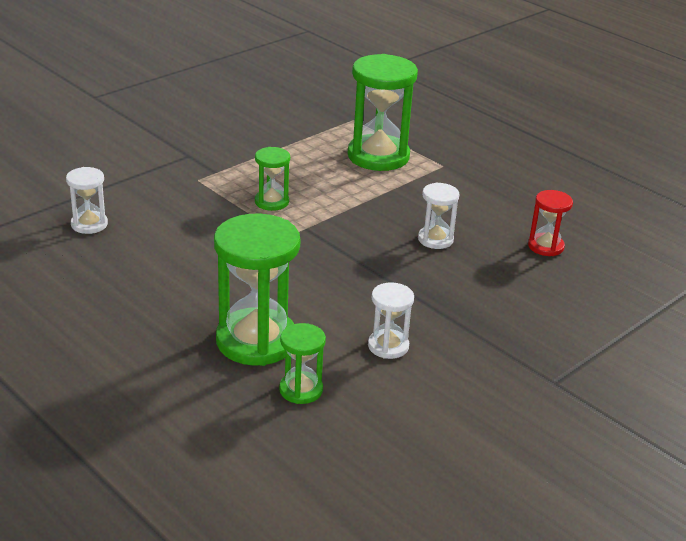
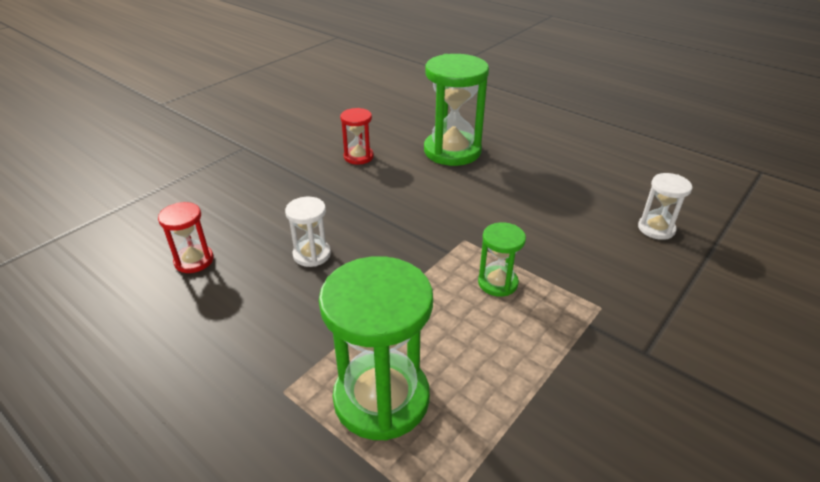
camera: 175 degrees right, 5 degrees up
(301, 390) = (413, 128): green hourglass -> none
(388, 346) = (358, 157): white hourglass -> red hourglass

